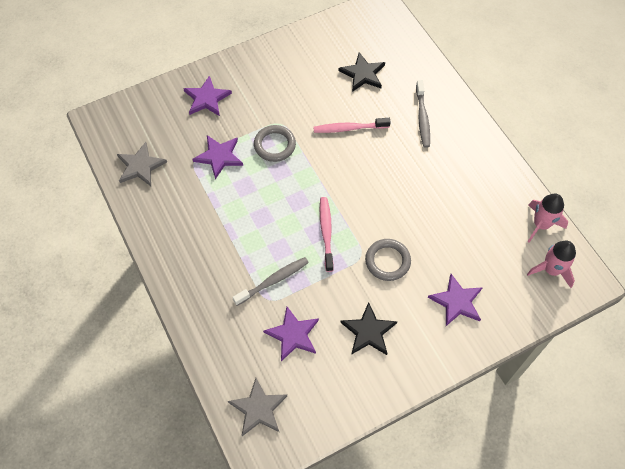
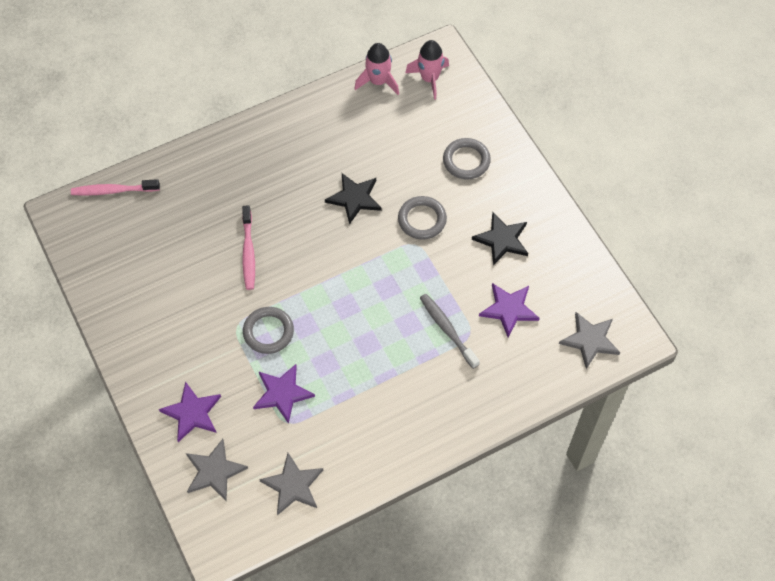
camera: 90 degrees left, 0 degrees up
(158, 115) = (214, 471): none -> grey star
(326, 232) = (387, 277): pink toothbrush -> pink toothbrush (113, 190)
(363, 74) = (169, 236): black star -> black star (354, 198)
(422, 118) = (238, 177): grey toothbrush -> none
(457, 301) = (466, 161): purple star -> grey ring

